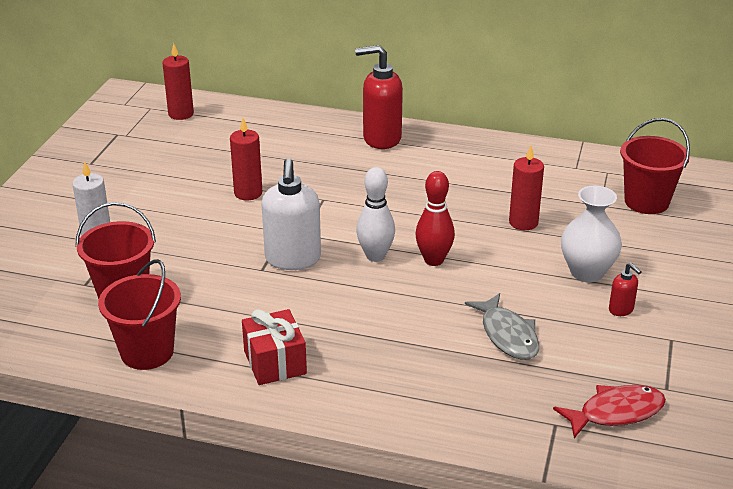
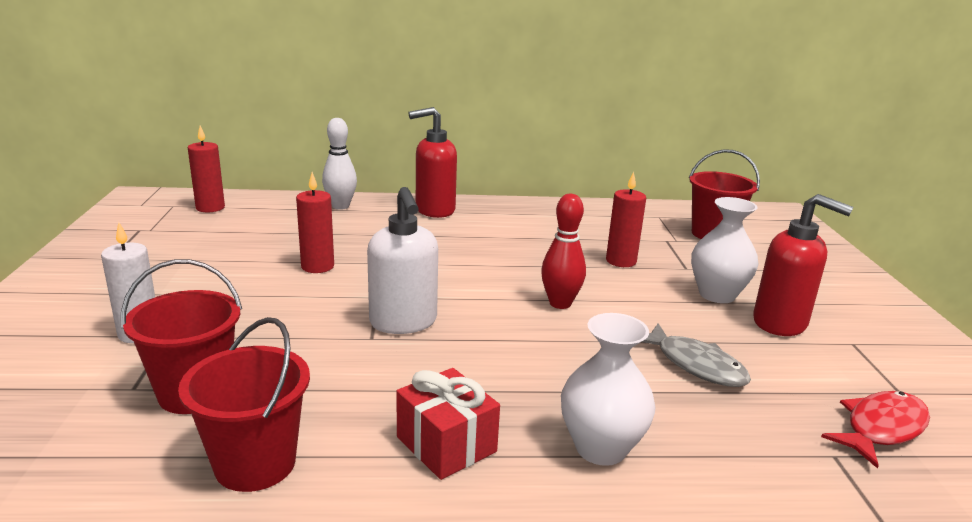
camera: 20 degrees left, 10 degrees down
(375, 256) = (495, 307): white bowling pin -> white bowling pin (340, 206)
(381, 385) = (600, 448): none -> white vase
(621, 310) = (780, 323): red soap dispenser -> red soap dispenser, size x2.13

